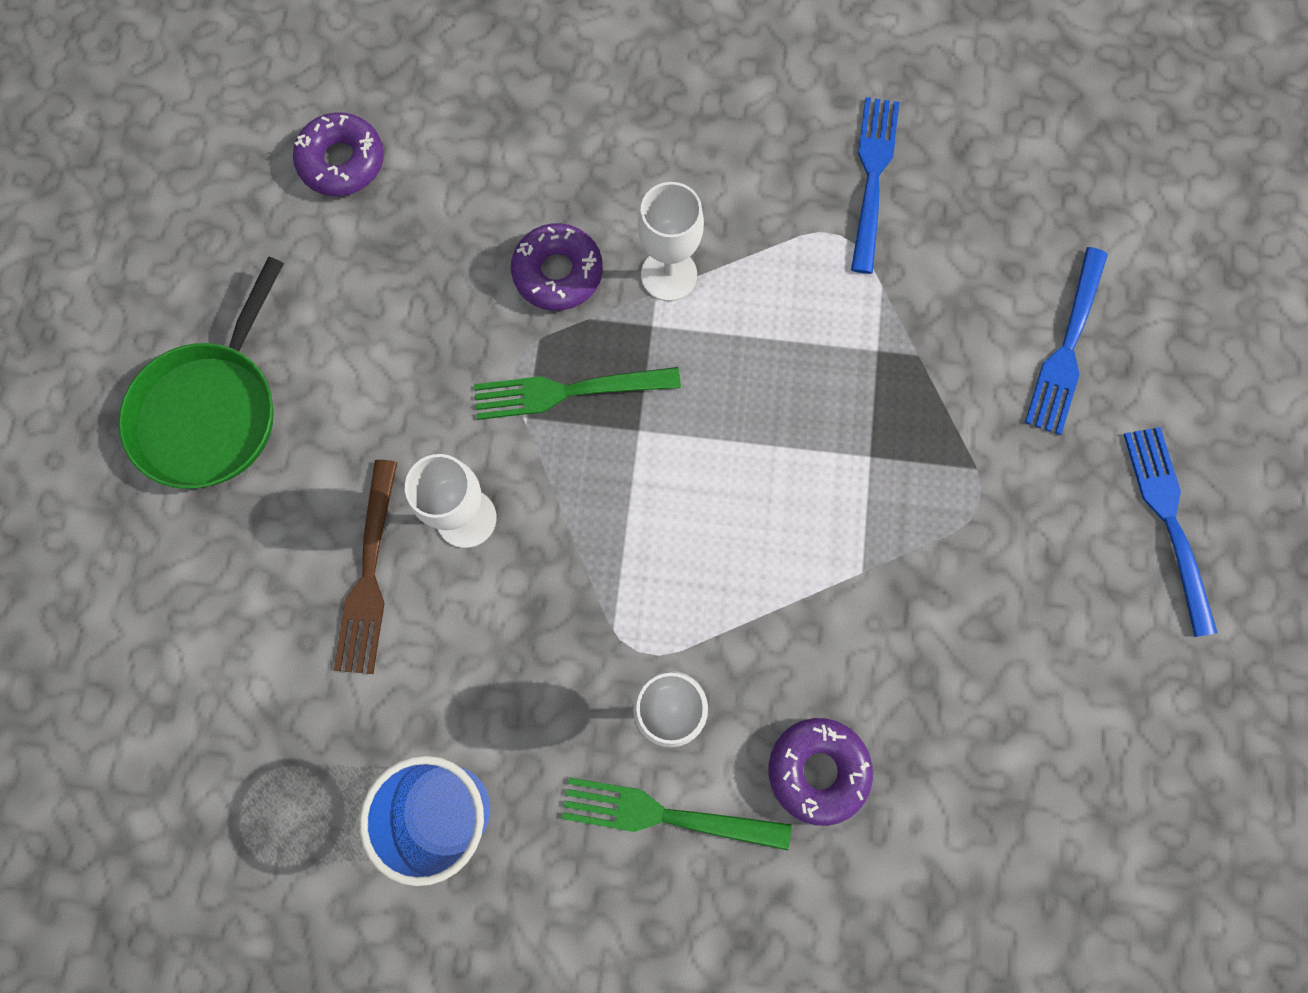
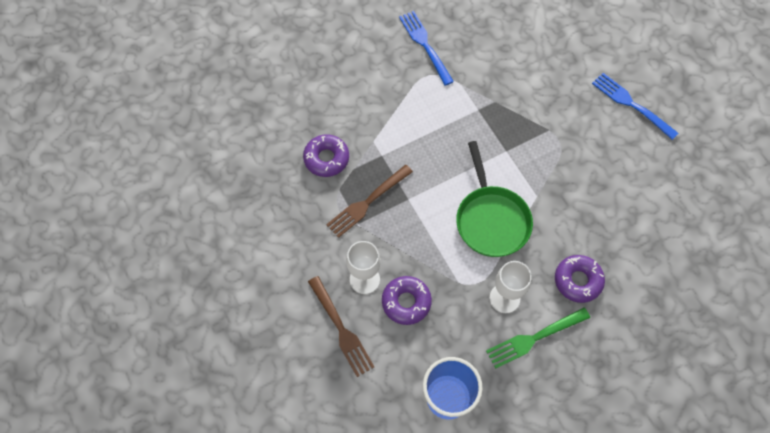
camera: 35 degrees left, 10 degrees down
(212, 410) = (218, 308): green pan -> green pan (491, 219)
(342, 162) = (196, 171): purple donut -> purple donut (406, 302)
(567, 391) = (367, 203): green fork -> brown fork
(669, 275) = (373, 131): white goblet -> none
(1066, 348) = (547, 65): blue fork -> none

